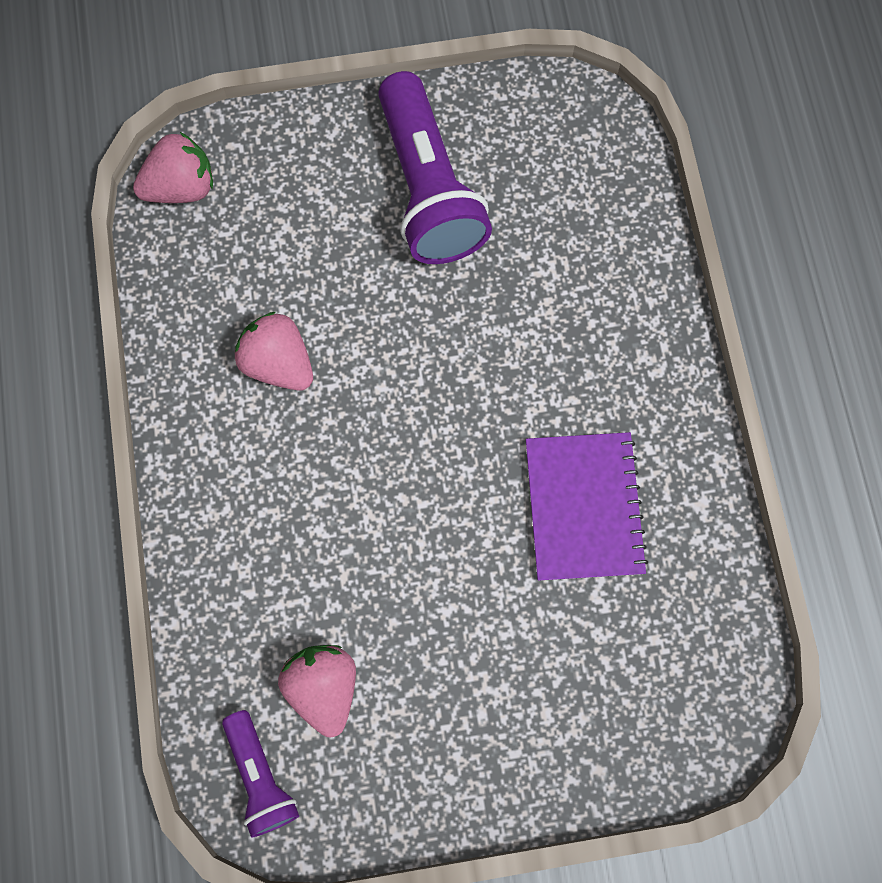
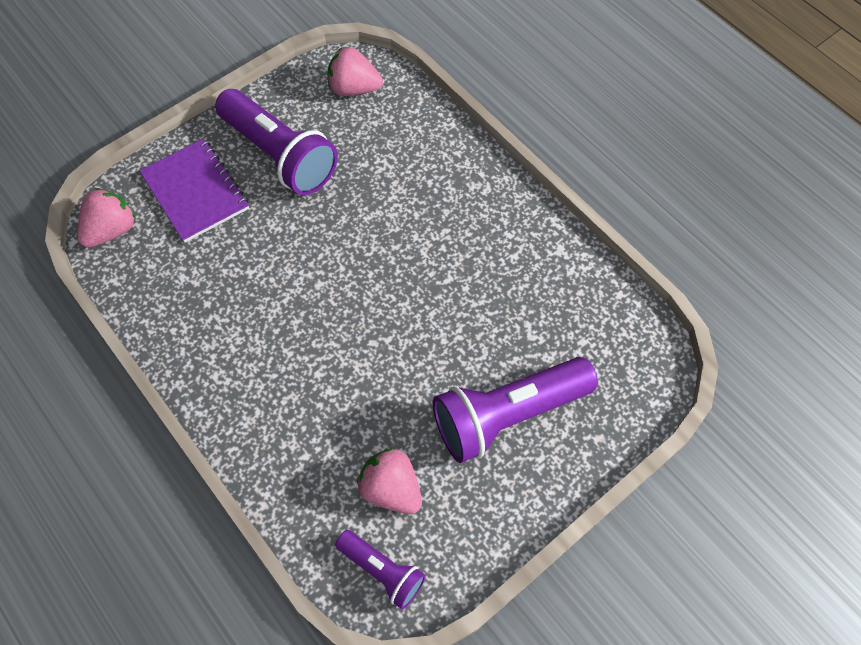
camera: 30 degrees left, 10 degrees down
(278, 363) = (241, 303): pink strawberry -> pink strawberry (354, 88)
(508, 678) = (508, 414): none -> purple flashlight
(583, 507) = (491, 288): purple notebook -> purple notebook (195, 191)

